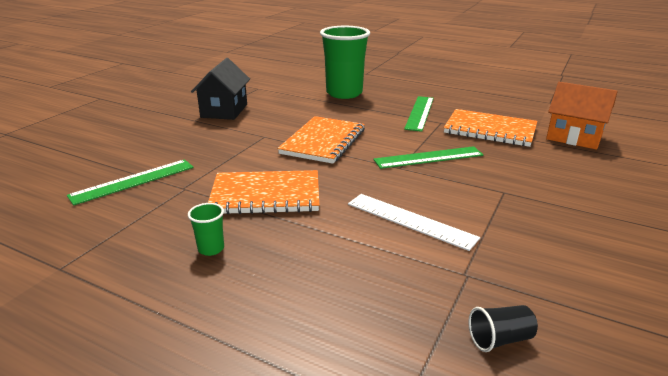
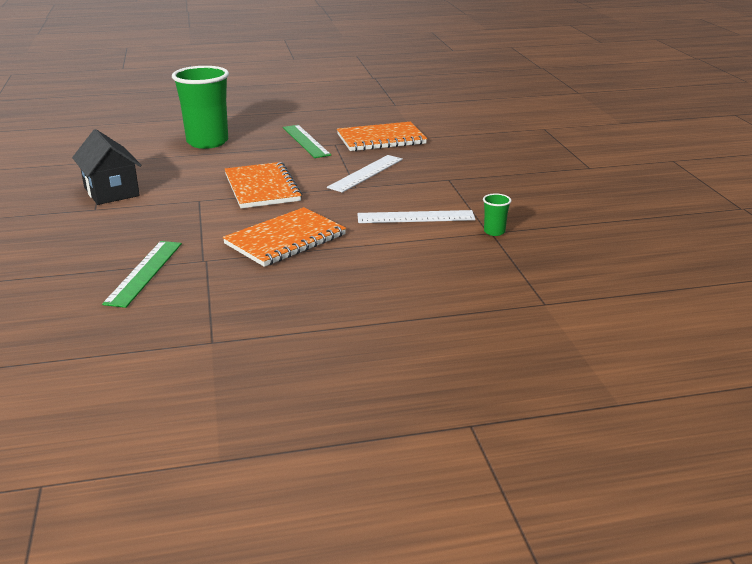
camera: 40 degrees left, 0 degrees up
(211, 249) = (308, 284): green cup -> green cup (494, 232)
(428, 158) = (366, 173): green ruler -> white ruler
(500, 339) = (546, 254): black cup -> none
(574, 137) = (445, 128): orange house -> none

